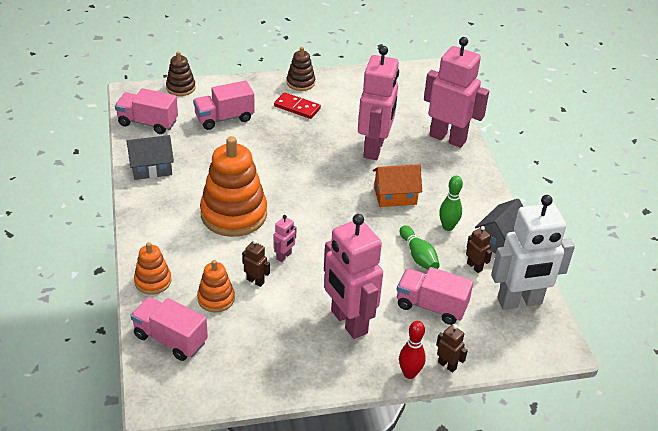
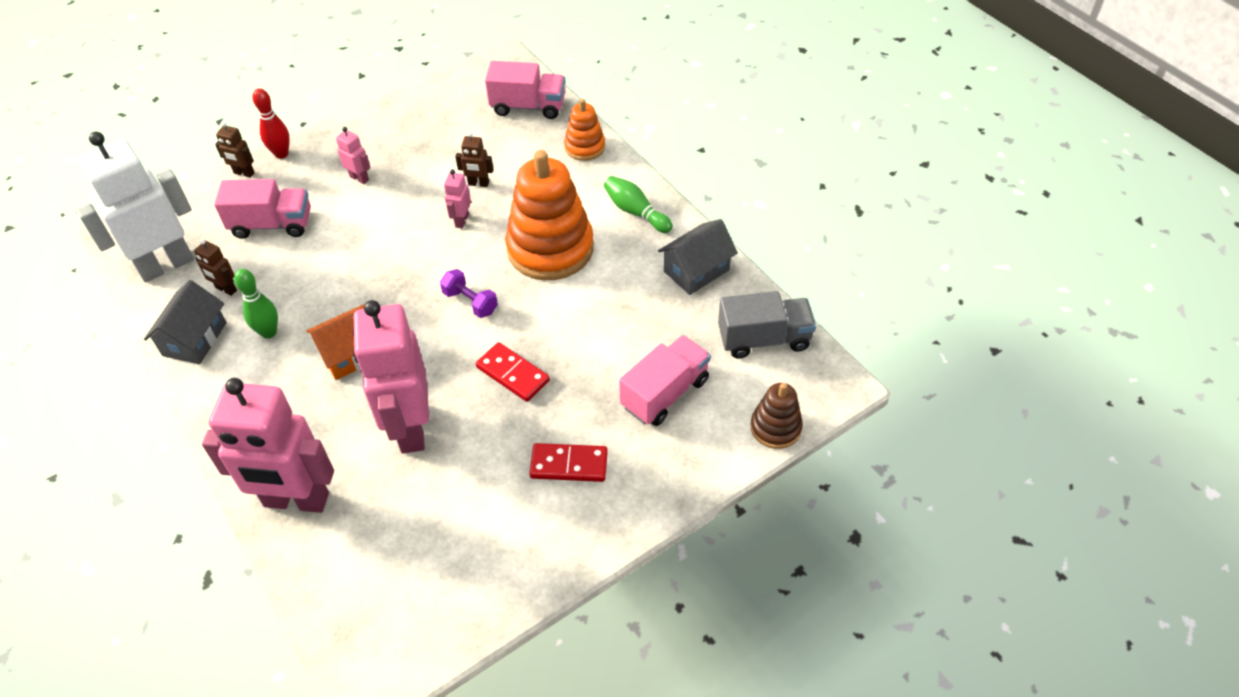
camera: 160 degrees right, 10 degrees up
(147, 123) = (764, 339): pink truck -> grey truck
(216, 299) = (509, 153): orange stacking toy -> none
(300, 83) = (594, 529): brown stacking toy -> none
(302, 154) = (513, 374): none -> red domino
(307, 200) = (470, 302): none -> purple dumbbell
(348, 322) = (359, 178): pink robot -> pink robot, size x0.41
(418, 256) = (300, 278): green bowling pin -> green bowling pin (636, 212)

